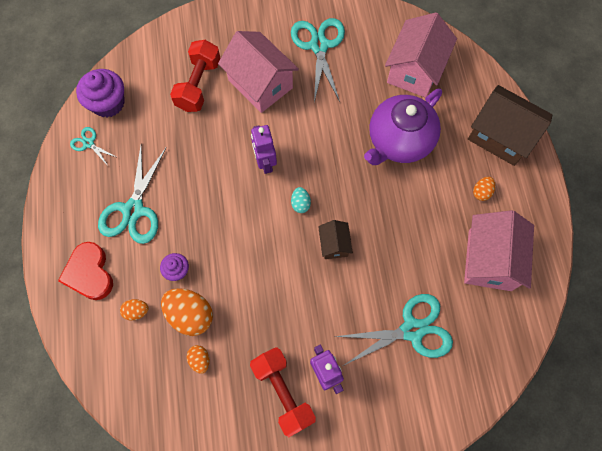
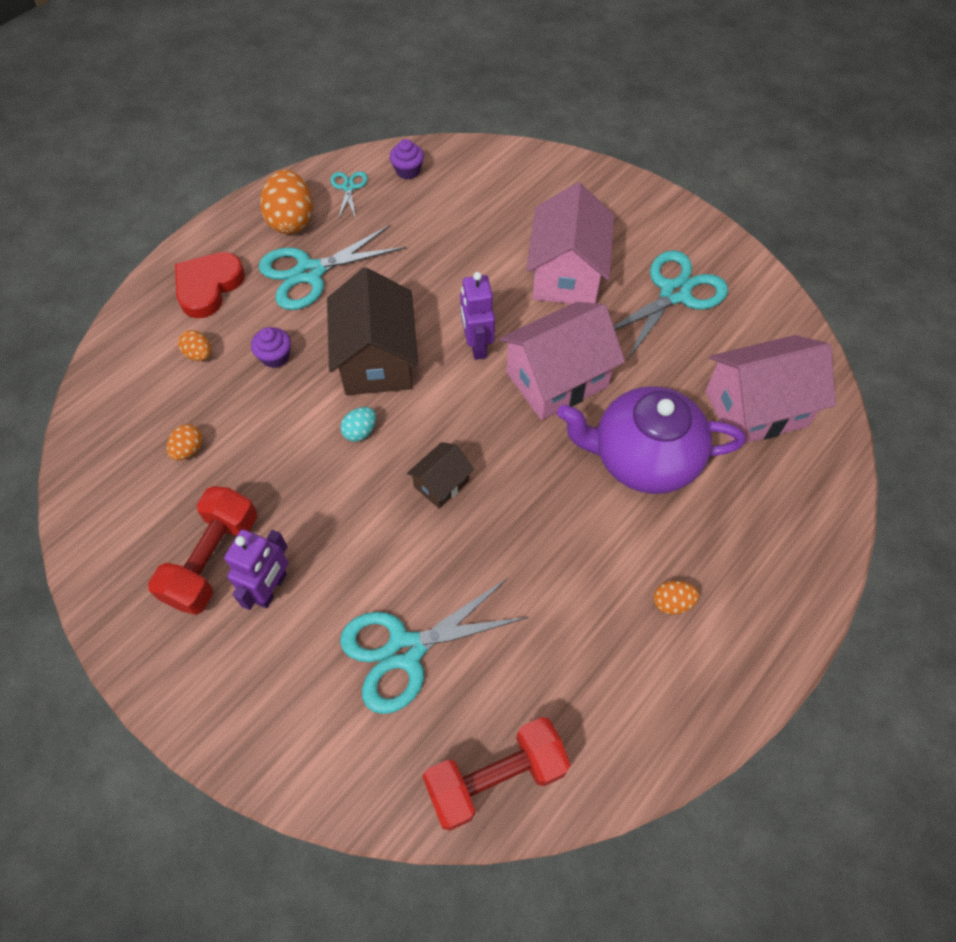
camera: 50 degrees right, 10 degrees down
(108, 103) = (408, 171): purple cupcake -> purple cupcake, size x0.56
(190, 315) = (234, 404): orange egg -> orange egg (291, 221)
(199, 85) = (507, 224): red dumbbell -> red dumbbell (495, 778)
(265, 162) = (477, 345): purple robot -> purple robot turned 45 degrees counterclockwise
(300, 203) = (460, 414): turquoise egg -> turquoise egg (360, 431)
(412, 330) = (406, 650): turquoise scissors -> turquoise scissors turned 120 degrees clockwise
(489, 260) = (586, 681): pink house -> pink house (557, 379)
(500, 136) = (775, 570): brown house -> brown house (377, 360)

